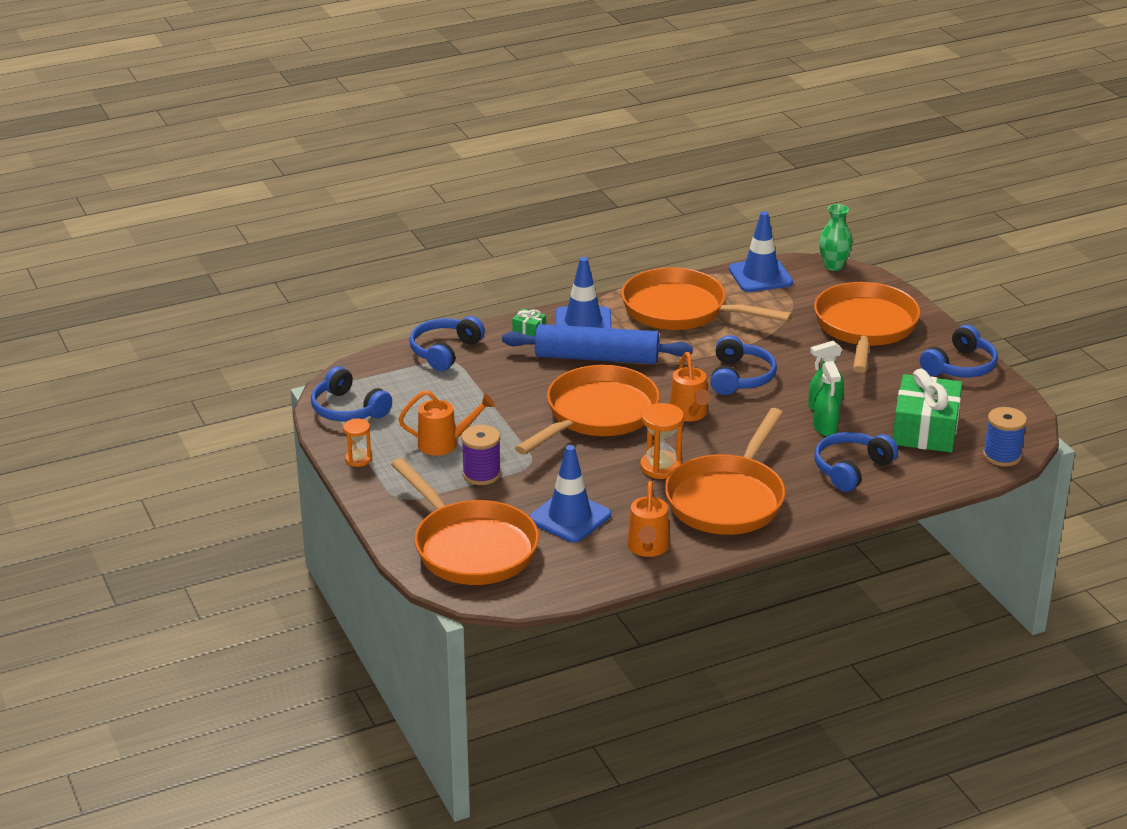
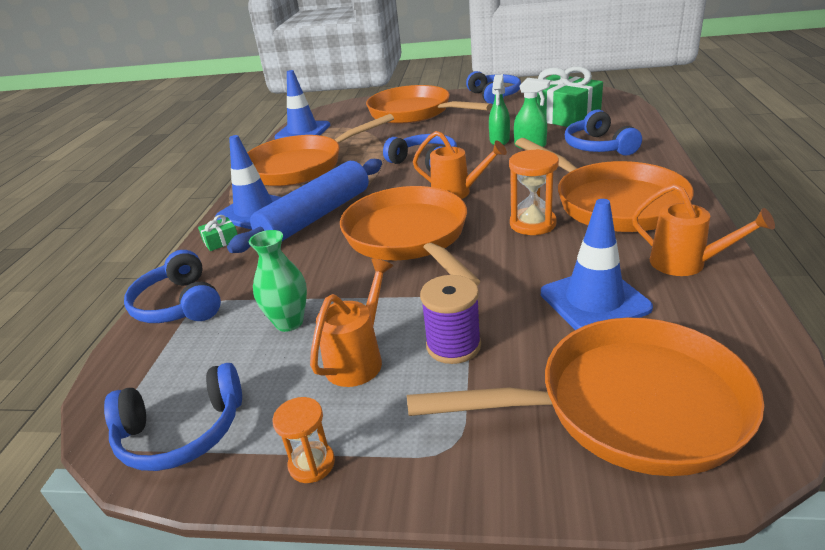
camera: 55 degrees left, 0 degrees up
(833, 266) = (328, 109): green vase -> green vase (289, 322)
(1002, 456) = (616, 101): blue spool -> none

